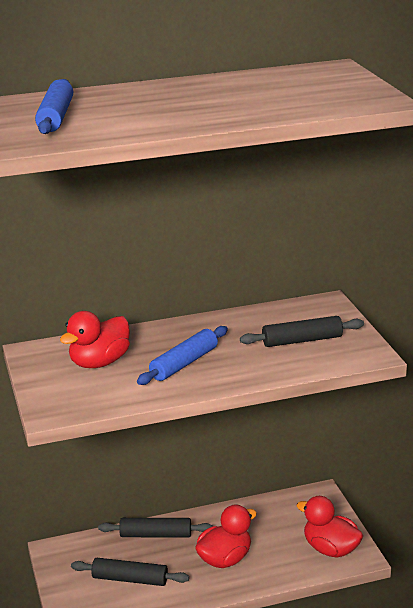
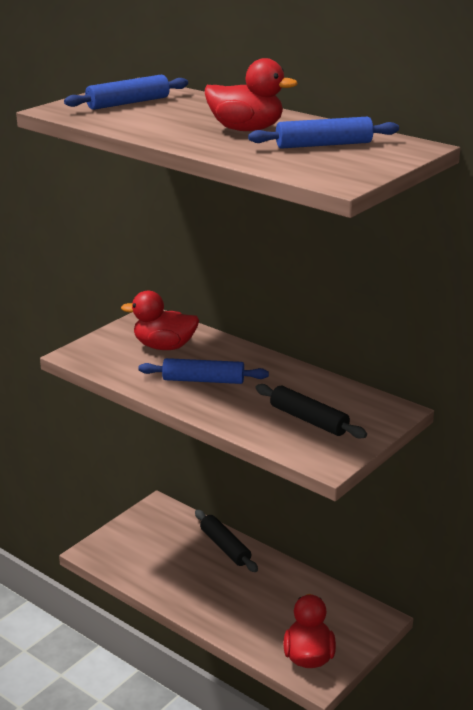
camera: 55 degrees right, 0 degrees up
(130, 579) = (161, 558): black rolling pin -> none
(225, 559) = (232, 598): red duck -> red duck (246, 129)
(290, 87) = (323, 145): none -> blue rolling pin

